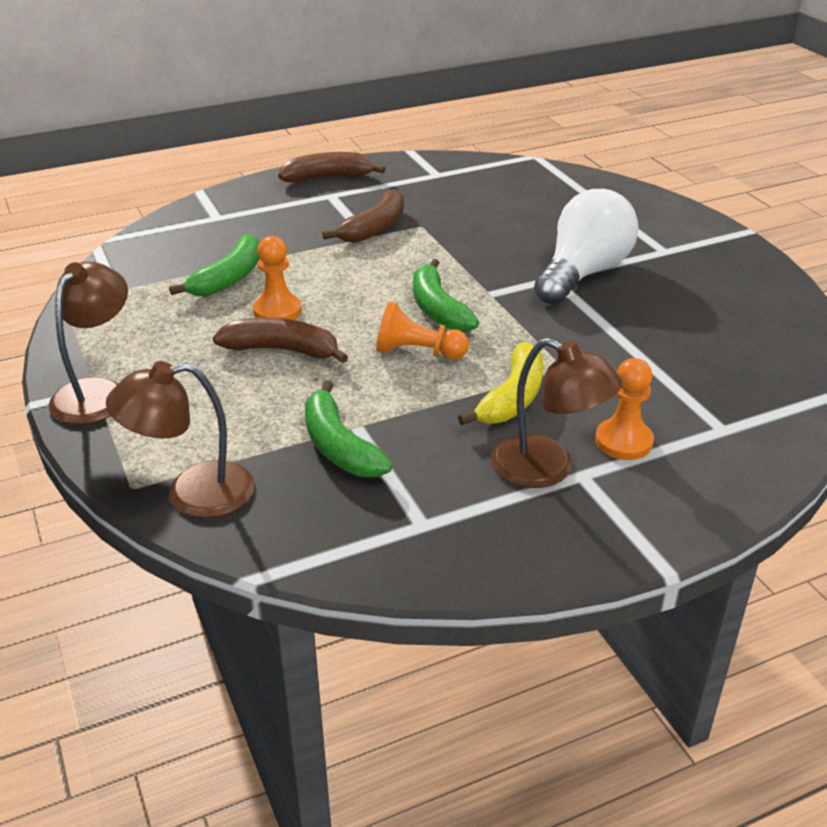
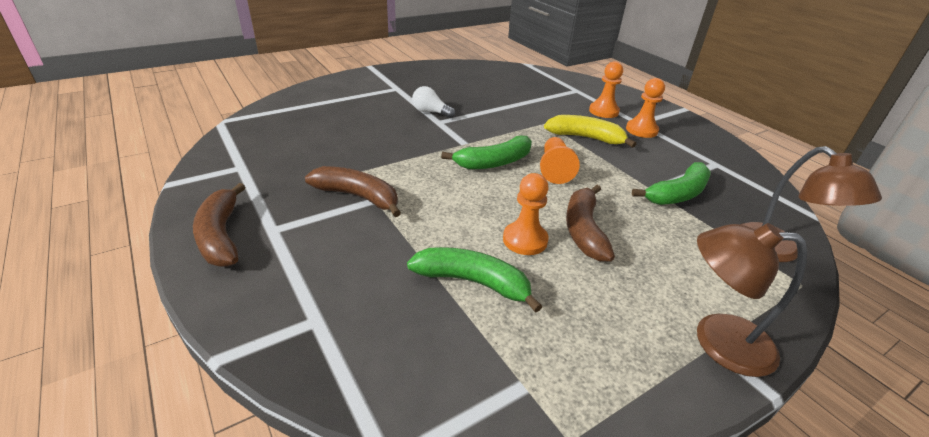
camera: 100 degrees left, 0 degrees up
(547, 469) = (641, 130): brown lamp -> orange pawn
(583, 273) = (430, 112): white light bulb -> white light bulb, size x0.46

